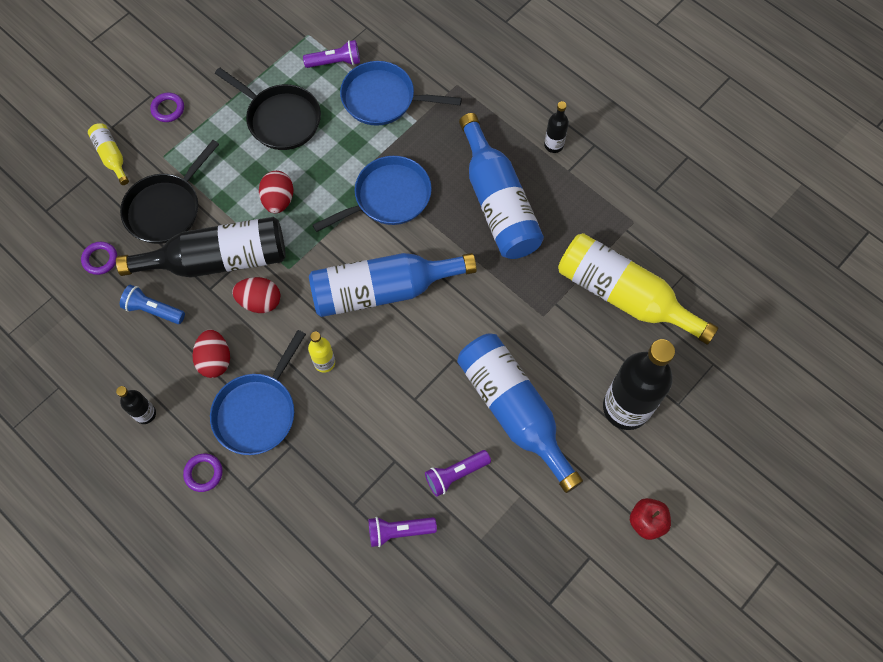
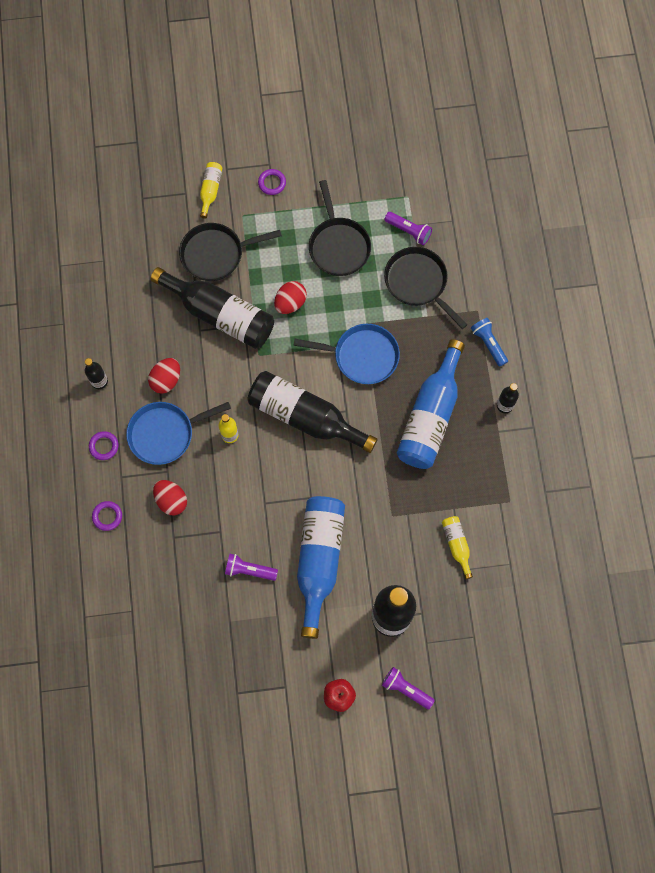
camera: 40 degrees right, 5 degrees up
(100, 259) = (150, 258): purple ring -> purple ring (107, 516)
(153, 310) = (155, 317): blue flashlight -> blue flashlight (488, 344)
(260, 301) = (223, 363): red egg -> red egg (171, 500)
(382, 290) = (305, 416): blue bottle -> black bottle
(383, 99) = (418, 283): blue pan -> black pan
(399, 531) = (187, 576): purple flashlight -> purple flashlight (406, 689)
(623, 295) = (456, 545): yellow bottle -> yellow bottle, size x0.46

